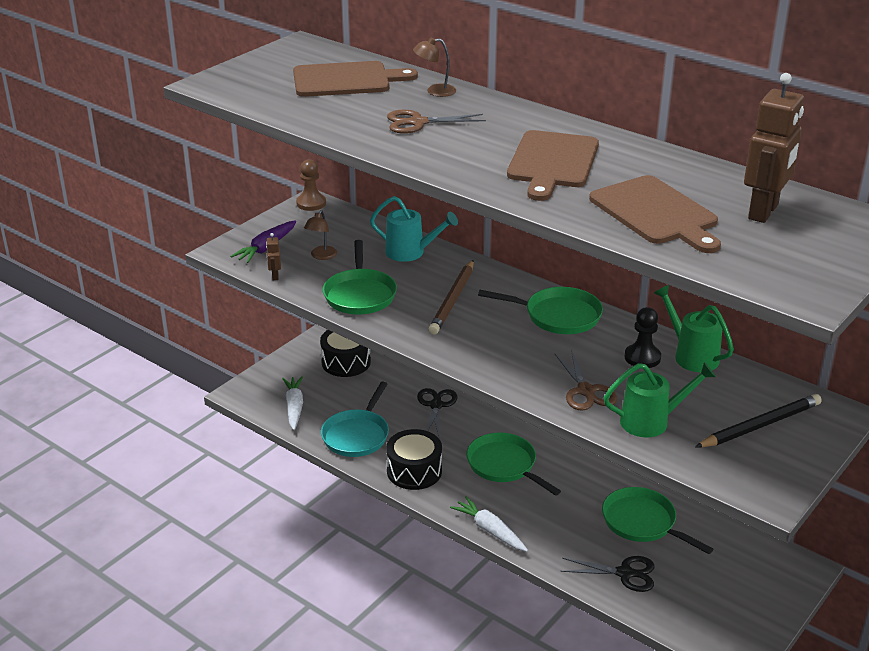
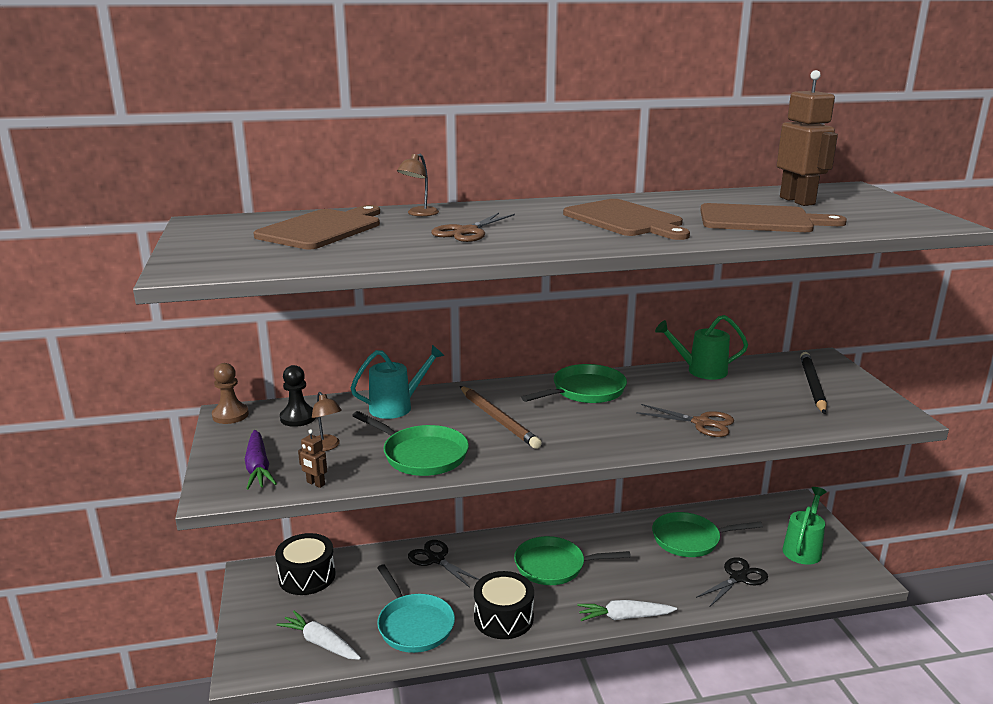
camera: 50 degrees left, 10 degrees down
(642, 357) = (682, 386): black pawn -> black pawn (298, 418)
(651, 421) = (769, 417): green watering can -> green watering can (803, 549)

